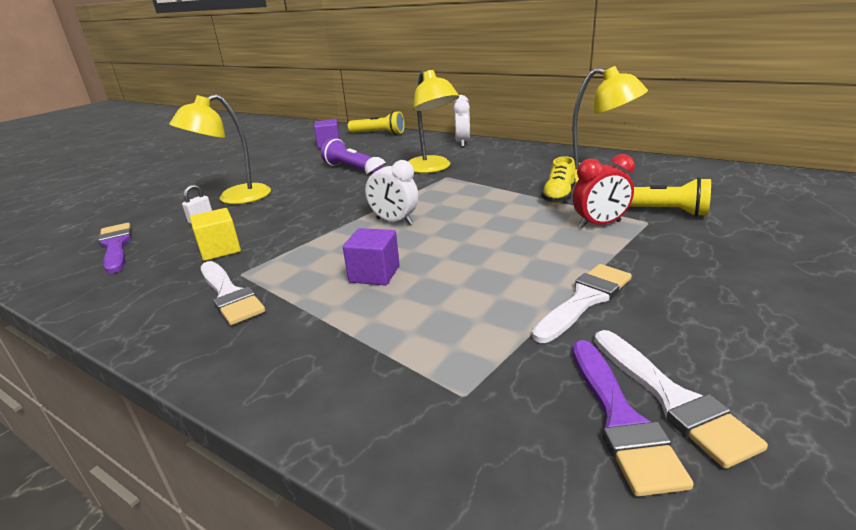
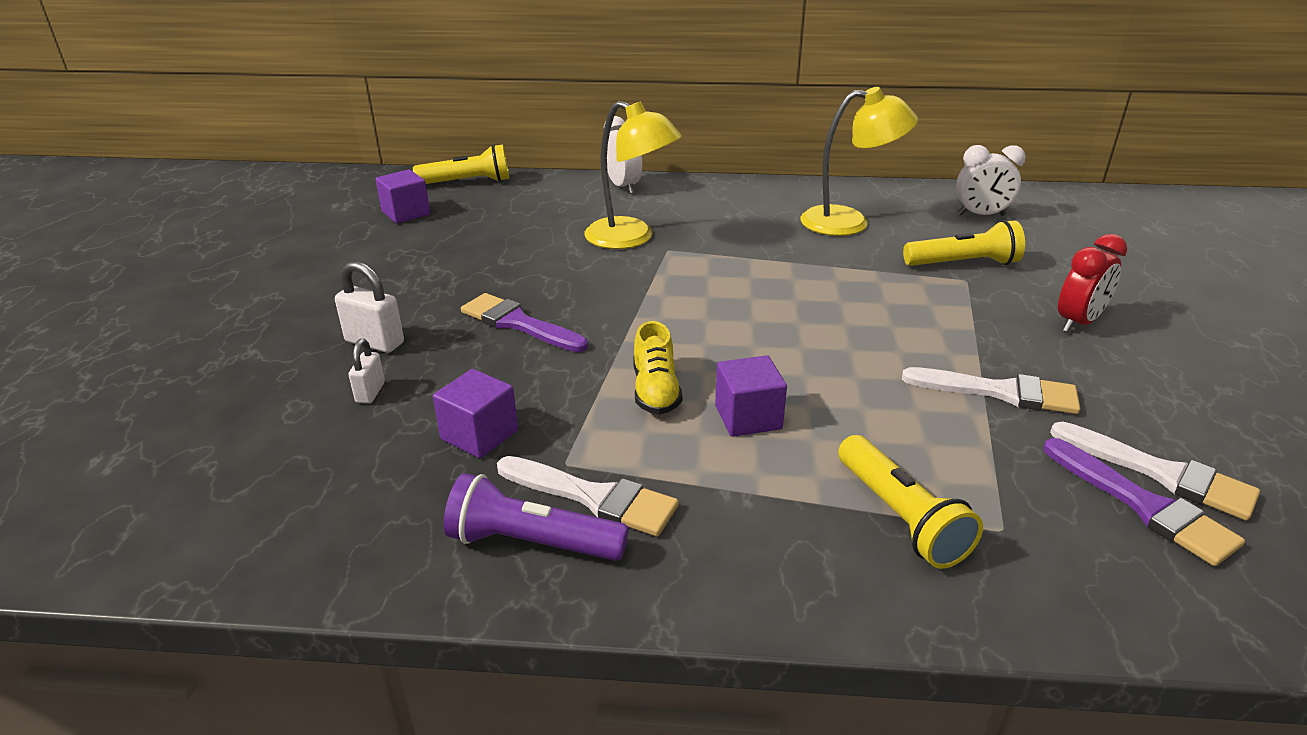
camera: 30 degrees left, 5 degrees up
(116, 246) = (278, 472): purple brush -> purple brush (518, 323)
(220, 249) = (479, 435): yellow cube -> purple cube
(234, 198) = (374, 342): yellow lamp -> white padlock
(352, 169) = (507, 256): purple flashlight -> purple flashlight (532, 543)
(394, 221) = (681, 335): white clock -> white clock (981, 215)
(396, 361) = (900, 517): none -> yellow flashlight
(558, 196) = (840, 260): yellow shoe -> yellow shoe (655, 391)
(585, 300) = (1000, 392): white brush -> white brush turned 90 degrees clockwise
(599, 224) = (922, 293): red clock -> red clock (1078, 323)

